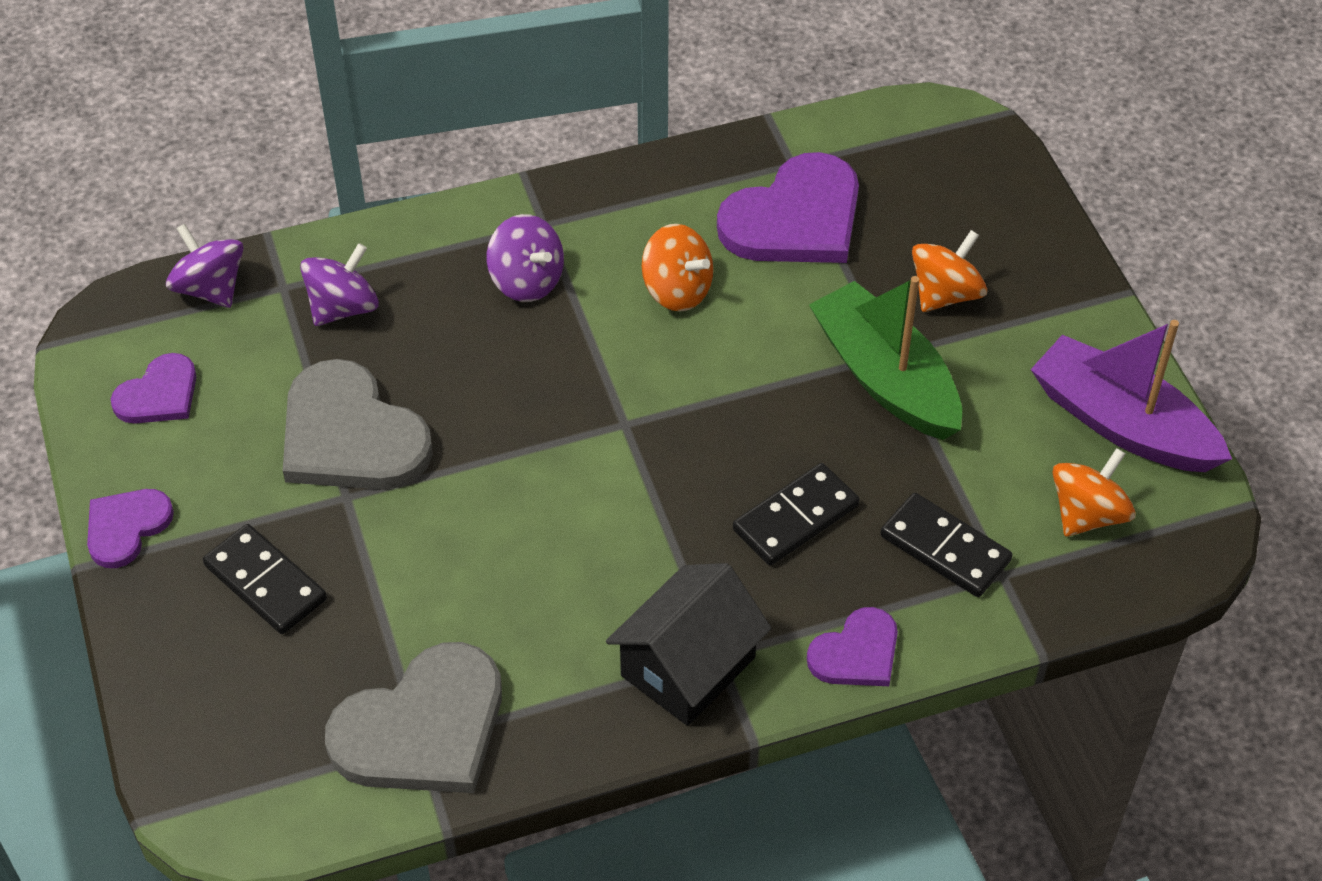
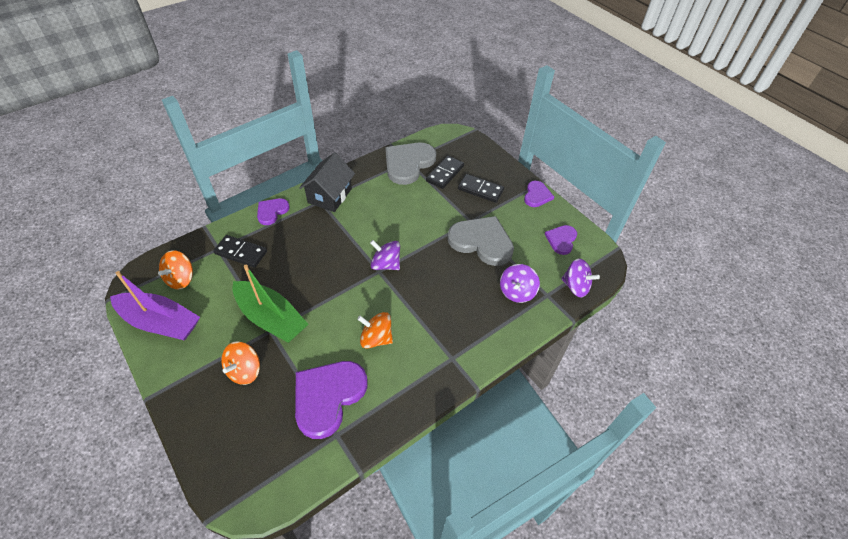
camera: 160 degrees right, 0 degrees up
(527, 281) = (446, 325): purple spinning top -> purple spinning top (385, 264)
(796, 518) = (301, 251): black domino -> black domino (445, 173)

